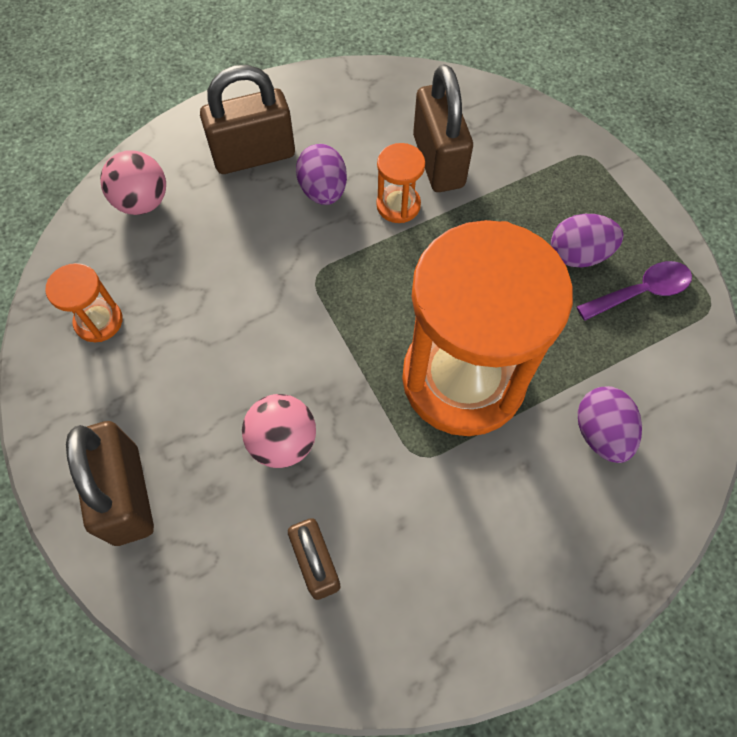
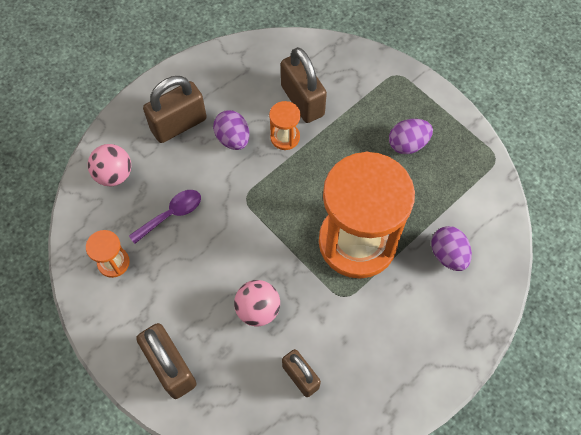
camera: 15 degrees left, 0 degrees up
(641, 292) = (451, 159): purple spoon -> purple spoon (171, 214)

